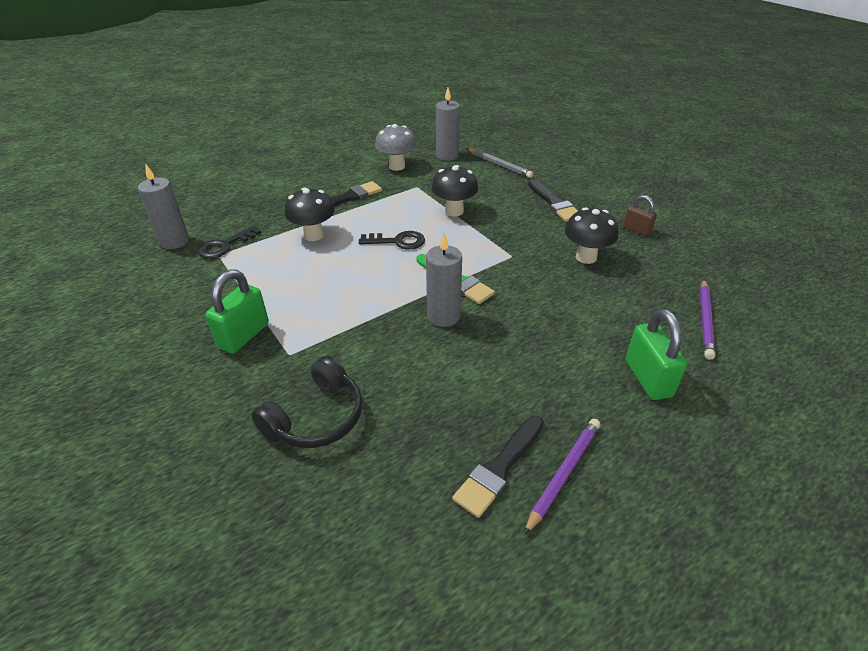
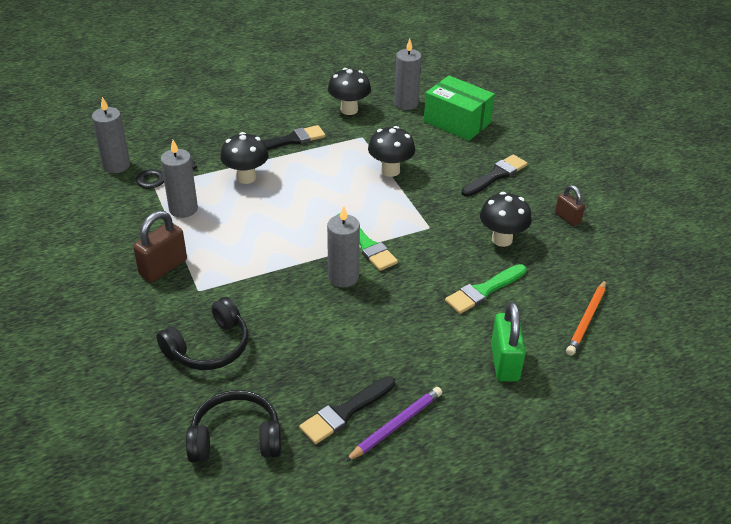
camera: 10 degrees right, 0 degrees up
(244, 335) = (163, 267): green padlock -> brown padlock
(254, 273) = (183, 209): none -> grey candle
(378, 529) = (236, 438): none -> black headphones
(397, 166) = (349, 110): grey mushroom -> black mushroom
(397, 241) = (324, 196): black key -> none
(499, 165) = (457, 122): grey pencil -> green box
(554, 203) = (496, 175): black brush -> black brush turned 120 degrees counterclockwise
(591, 308) = (483, 291): none -> green brush
(705, 320) = (586, 320): purple pencil -> orange pencil

